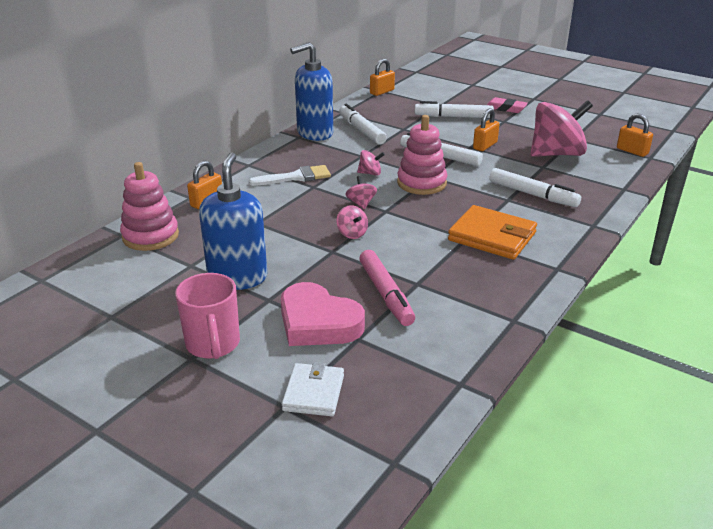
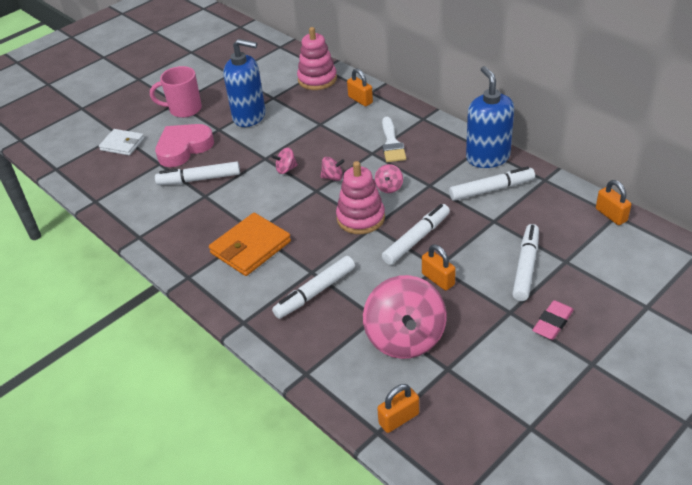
camera: 105 degrees right, 10 degrees up
(386, 294) = (199, 179): pink marker -> white marker

